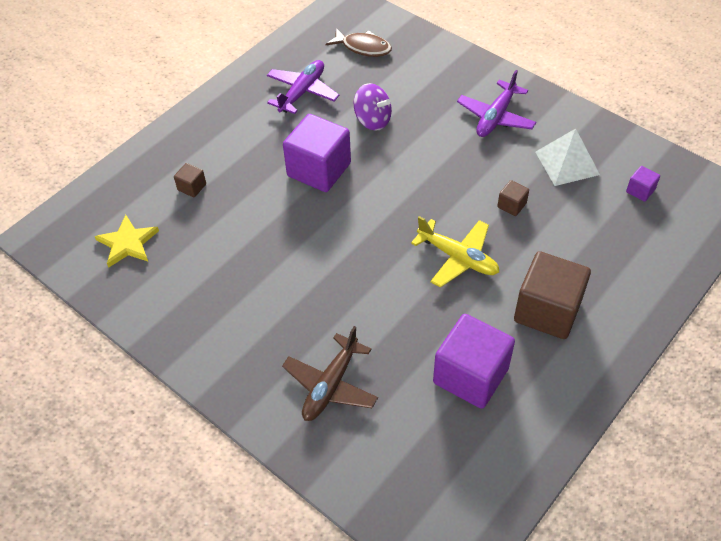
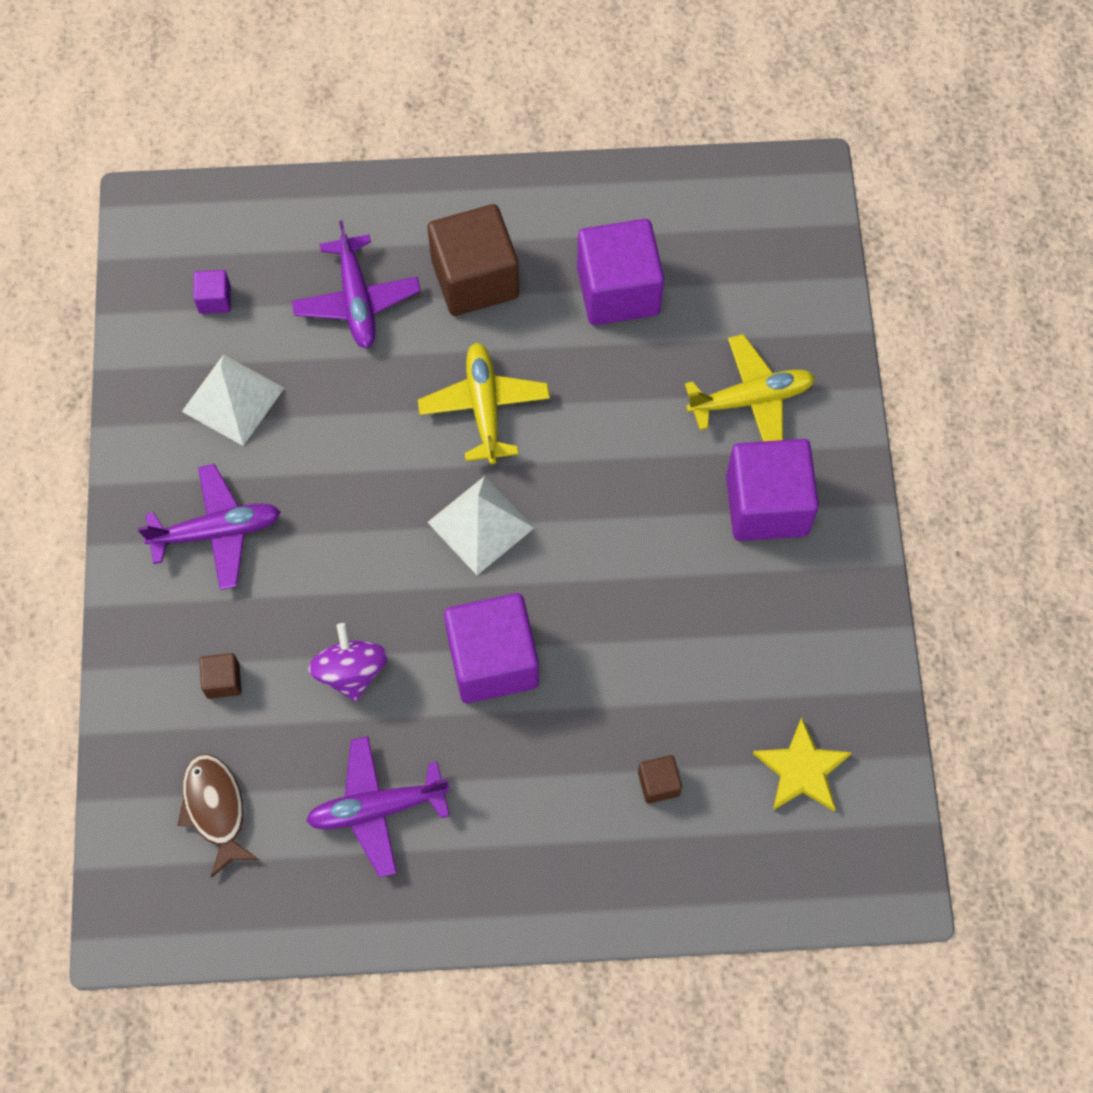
camera: 135 degrees left, 15 degrees up
(263, 339) = (766, 505): none -> purple cube
(330, 385) = (751, 399): brown plane -> yellow plane
(392, 211) = (480, 525): none -> white pyramid
(511, 205) = (356, 410): brown cube -> brown cube (223, 681)
(583, 248) = (357, 300): none -> purple plane

